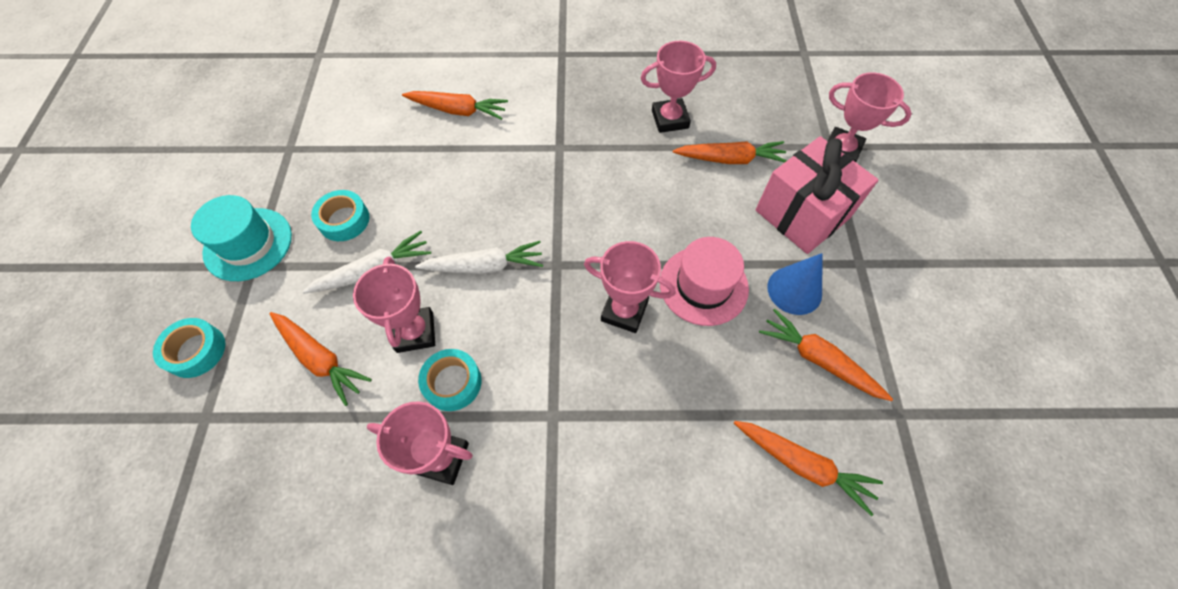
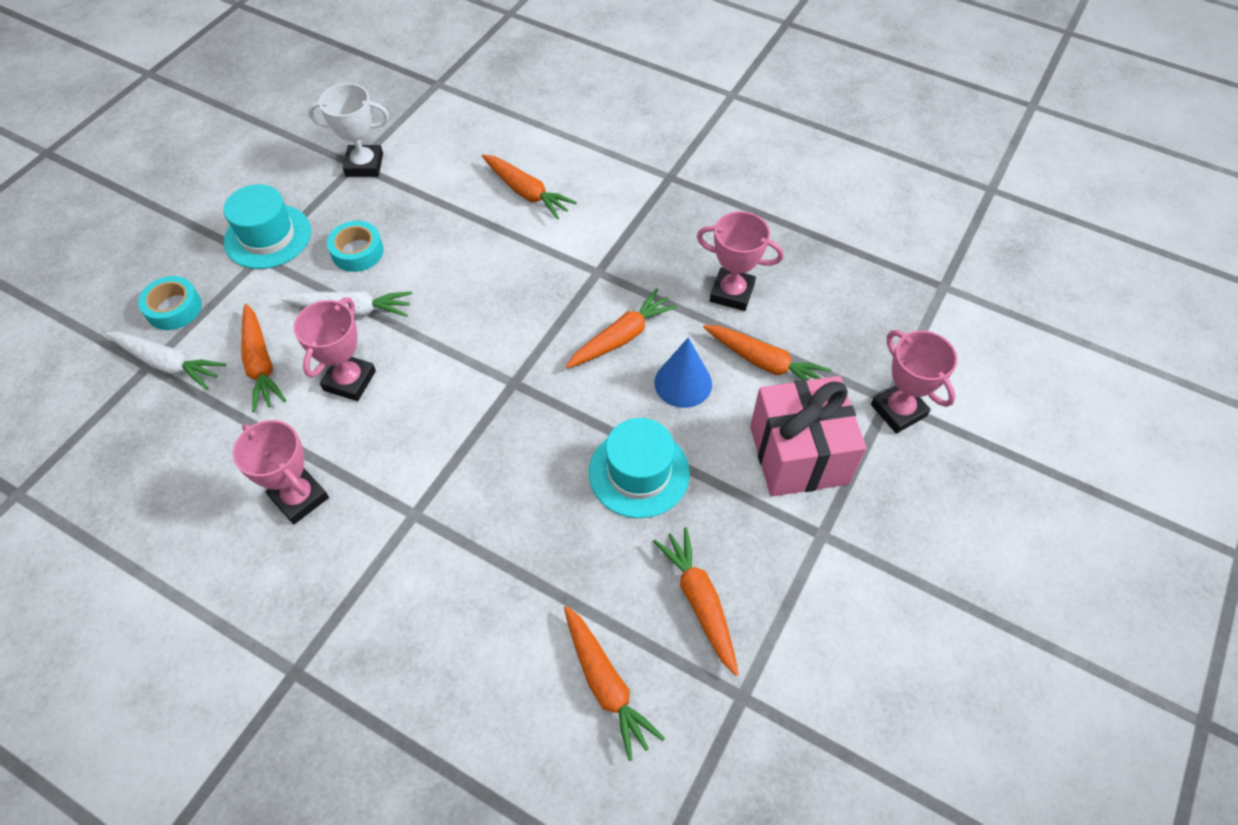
camera: 30 degrees right, 5 degrees down
(299, 145) = (364, 165): none -> white trophy
(452, 382) = (350, 440): turquoise tape -> none
(484, 266) = (448, 352): white carrot -> white carrot (168, 364)
(614, 189) = (621, 337): none -> orange carrot
(624, 311) = (544, 457): pink trophy -> none
(703, 285) = (639, 472): pink hat -> turquoise hat
(794, 290) = (728, 524): blue cone -> blue cone (683, 383)

